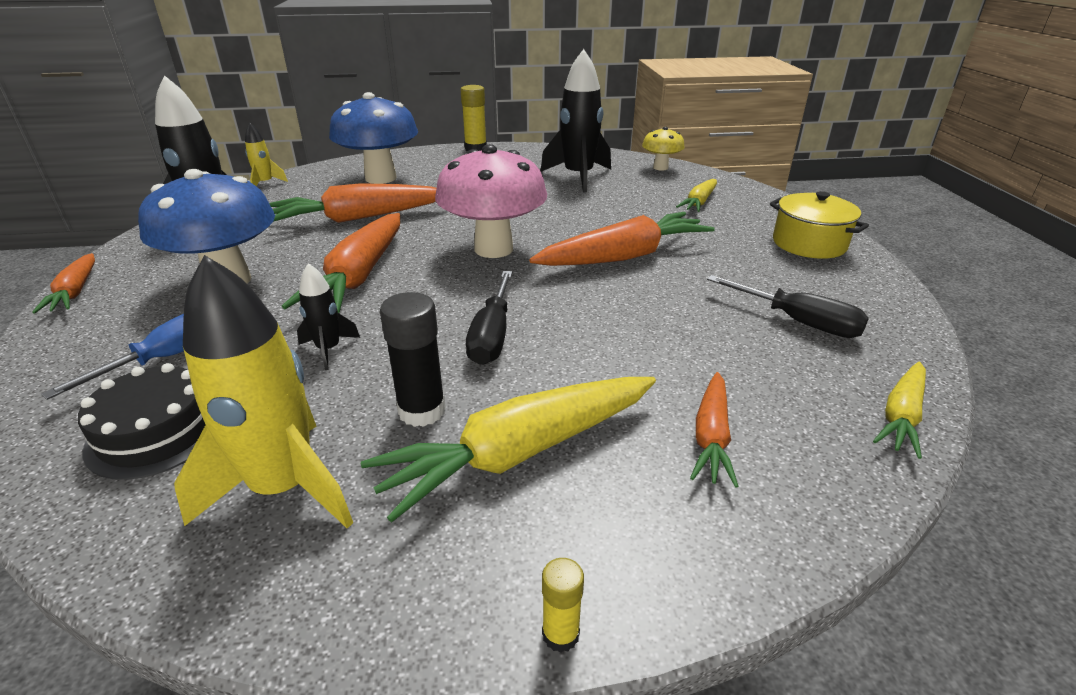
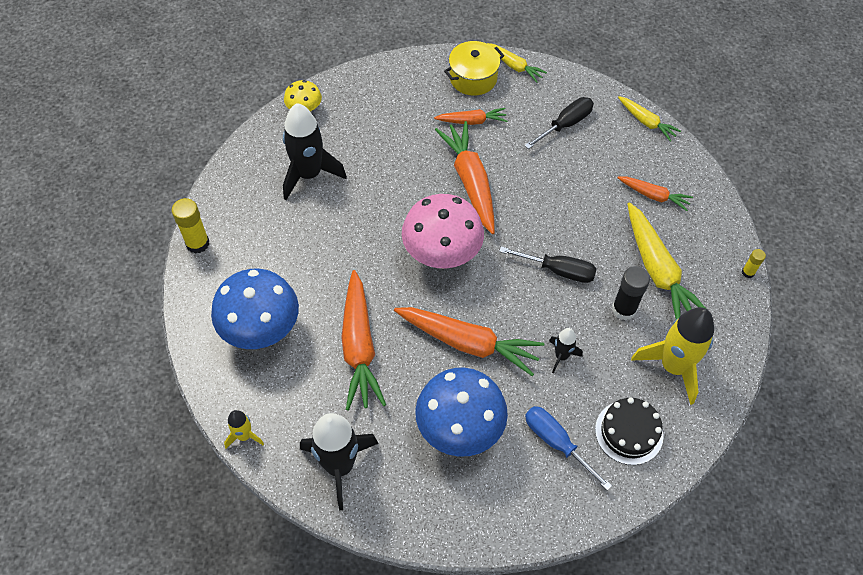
camera: 80 degrees left, 25 degrees up
(75, 292) = (456, 537): orange carrot -> orange carrot (472, 121)
(699, 202) = (389, 111): yellow carrot -> yellow carrot (514, 66)

